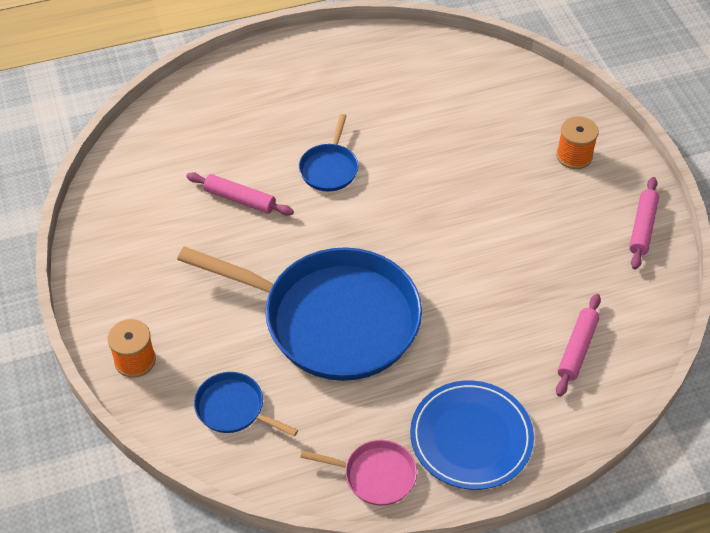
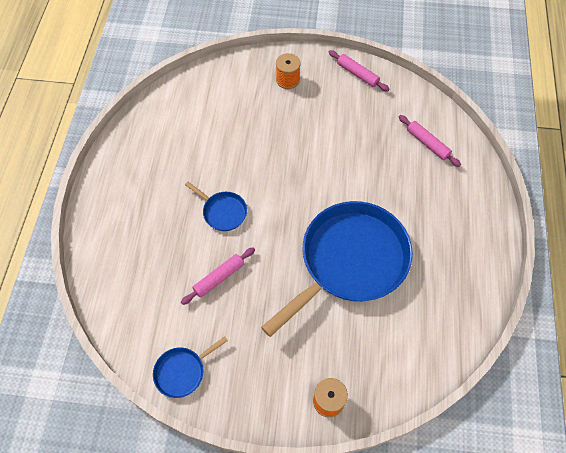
camera: 65 degrees left, 10 degrees up
(233, 408) = (395, 349): blue pan -> blue pan (182, 372)
(376, 475) = (476, 284): pink pan -> none
(471, 437) = (467, 222): blue plate -> none

